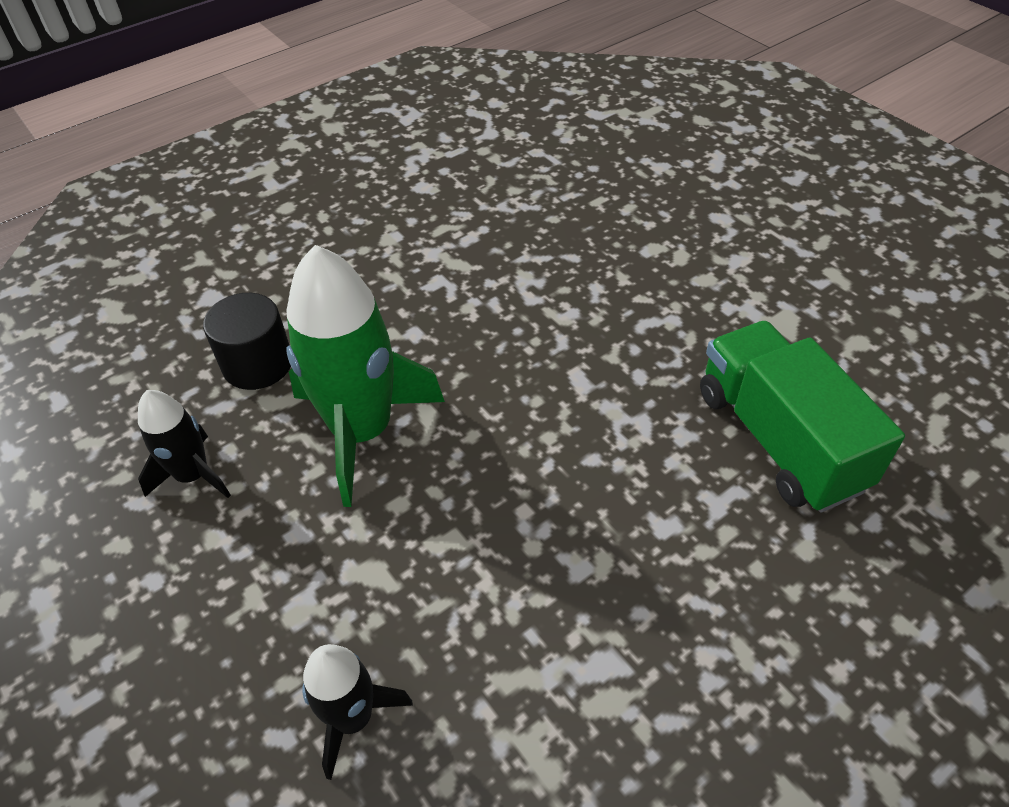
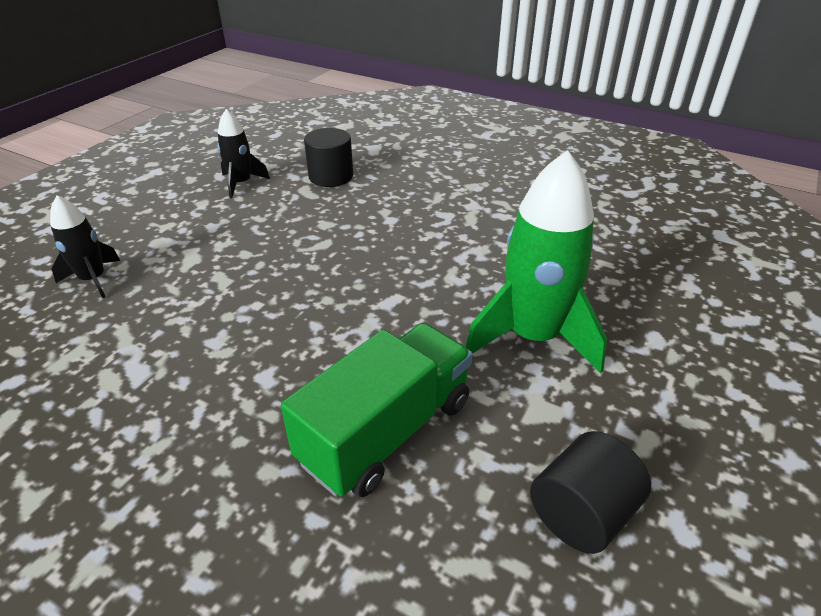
camera: 65 degrees right, 10 degrees down
(362, 431) = (296, 224): green rocket -> green rocket (533, 336)
(899, 342) = (581, 513): none -> black cylinder

